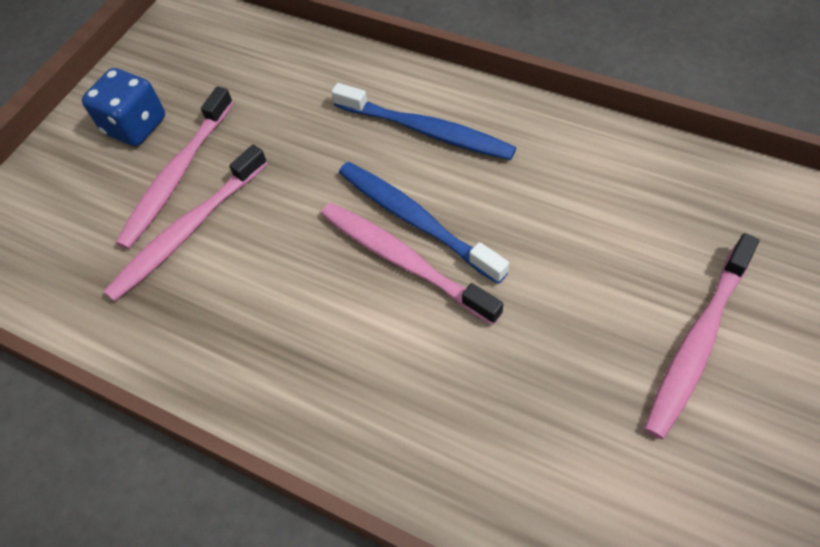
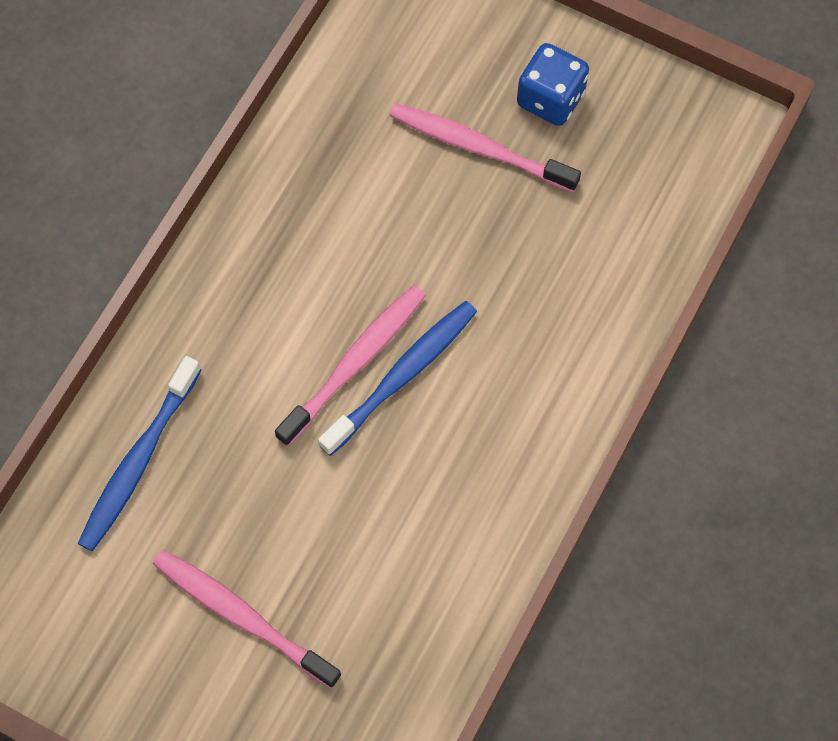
camera: 85 degrees right, 10 degrees up
(188, 230) = (409, 166): pink toothbrush -> none
(426, 130) = (520, 390): blue toothbrush -> blue toothbrush (139, 460)

